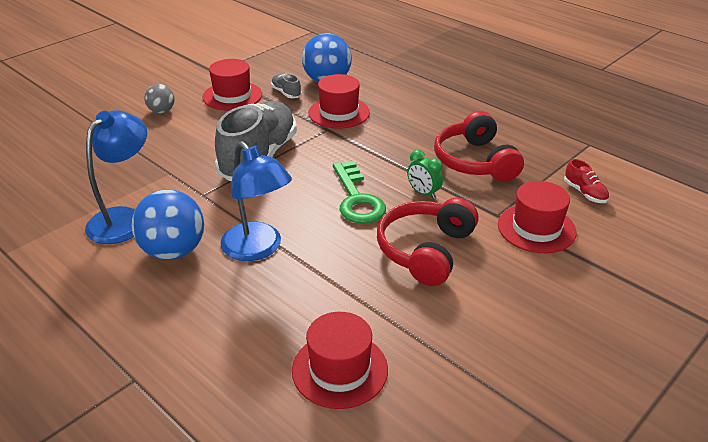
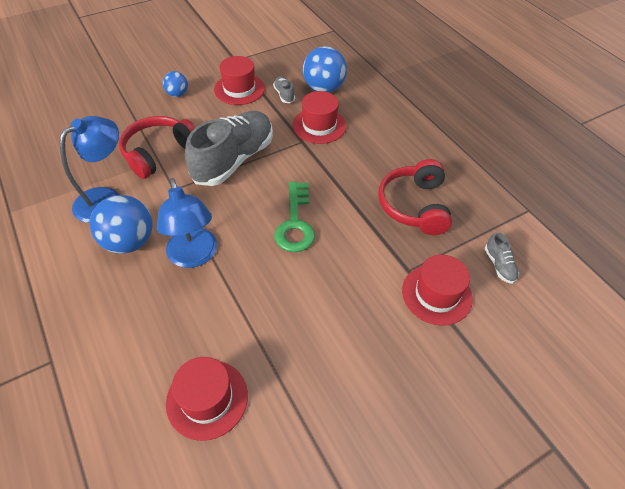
camera: 15 degrees right, 15 degrees up
(161, 111) = (177, 94): grey ball -> blue ball
(423, 193) = (354, 230): green clock -> none
(426, 250) = (329, 293): red headphones -> red headphones (159, 153)
(585, 193) = (499, 265): red shoe -> grey shoe

